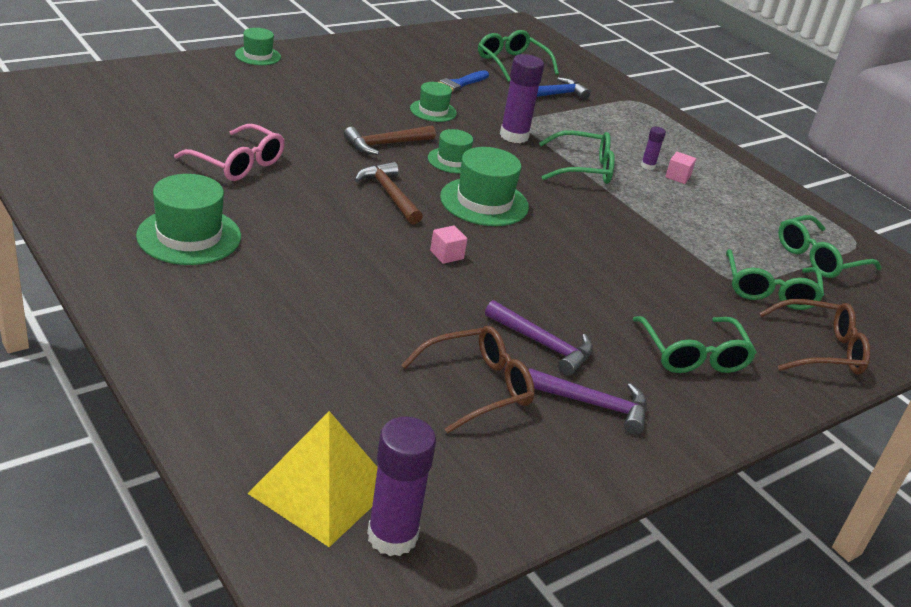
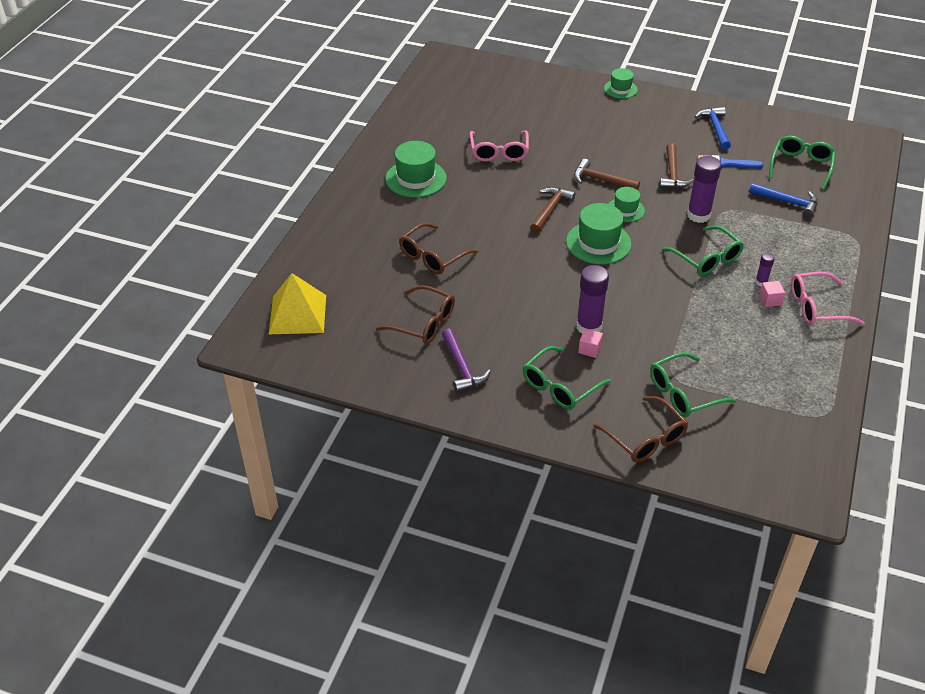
camera: 60 degrees right, 10 degrees up
(359, 309) = (433, 256): none -> brown glasses
(392, 536) = (293, 348): purple glue stick -> purple glue stick (589, 326)
(399, 59) = (715, 128): none -> blue hammer
(433, 111) = (672, 173): green hat -> brown hammer
(446, 255) = (522, 257): pink cube -> pink cube (589, 349)
(542, 344) = (489, 327): purple hammer -> none
(709, 164) = (816, 307): none -> pink glasses
(818, 258) = (766, 403): green glasses -> none

